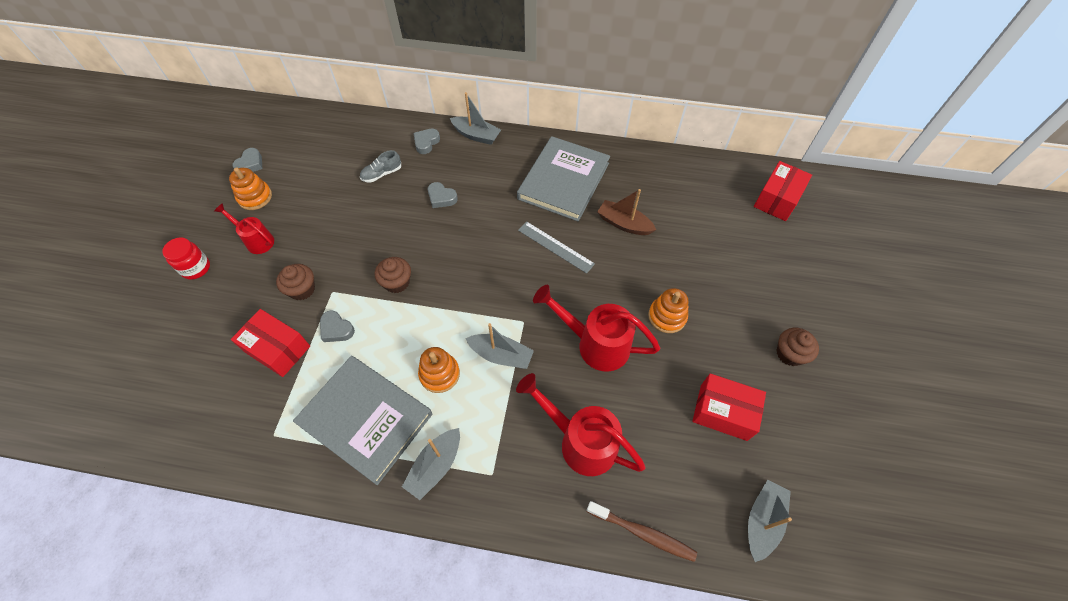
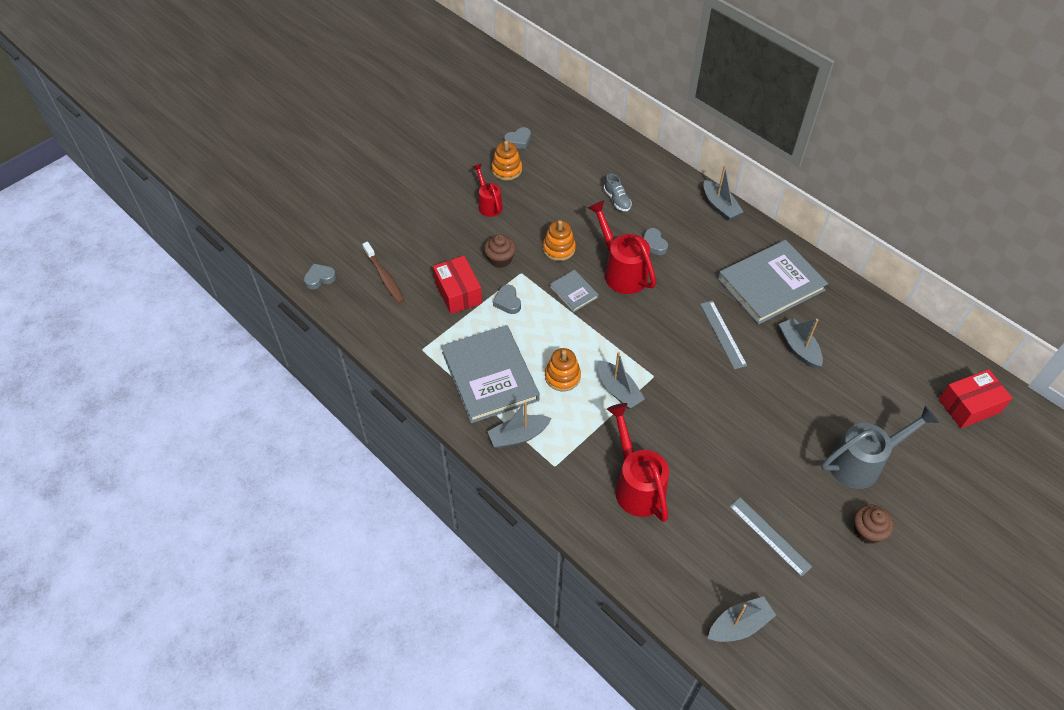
camera: 35 degrees right, 5 degrees down
(196, 268) = (434, 203): red jar -> none
(382, 174) = (617, 200): grey shoe -> grey shoe turned 120 degrees counterclockwise
(397, 282) = (574, 292): brown cupcake -> grey book
(426, 143) = (671, 191): grey heart -> grey heart (320, 278)
(595, 344) = (700, 425): red watering can -> red watering can (621, 271)
(624, 224) = (799, 348): brown boat -> grey boat
(642, 533) = (638, 572): brown toothbrush -> brown toothbrush (384, 277)
(667, 316) = (779, 440): orange stacking toy -> orange stacking toy (559, 248)
(723, 412) = (769, 536): red box -> grey ruler
(742, 295) = (862, 463): none -> grey watering can

